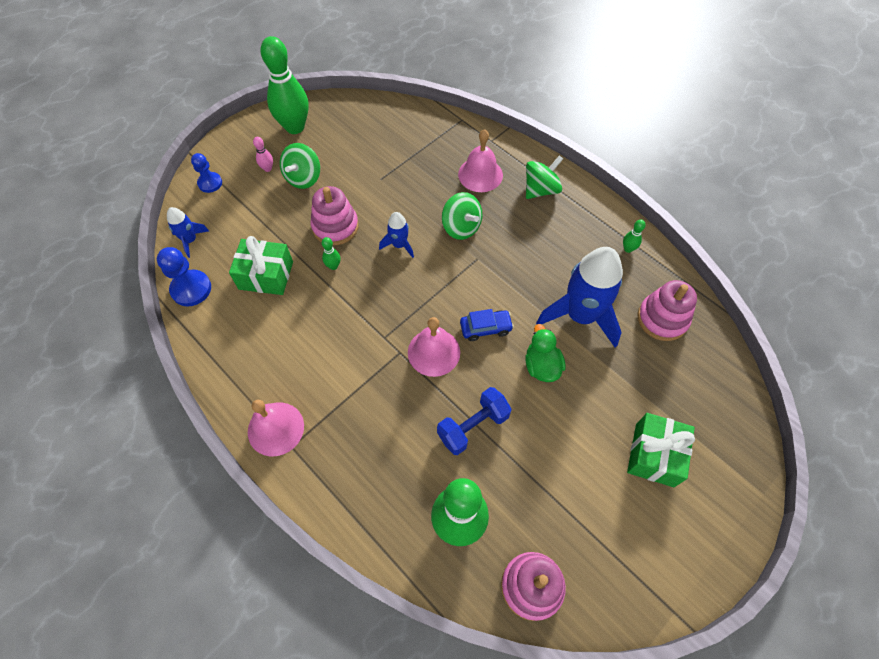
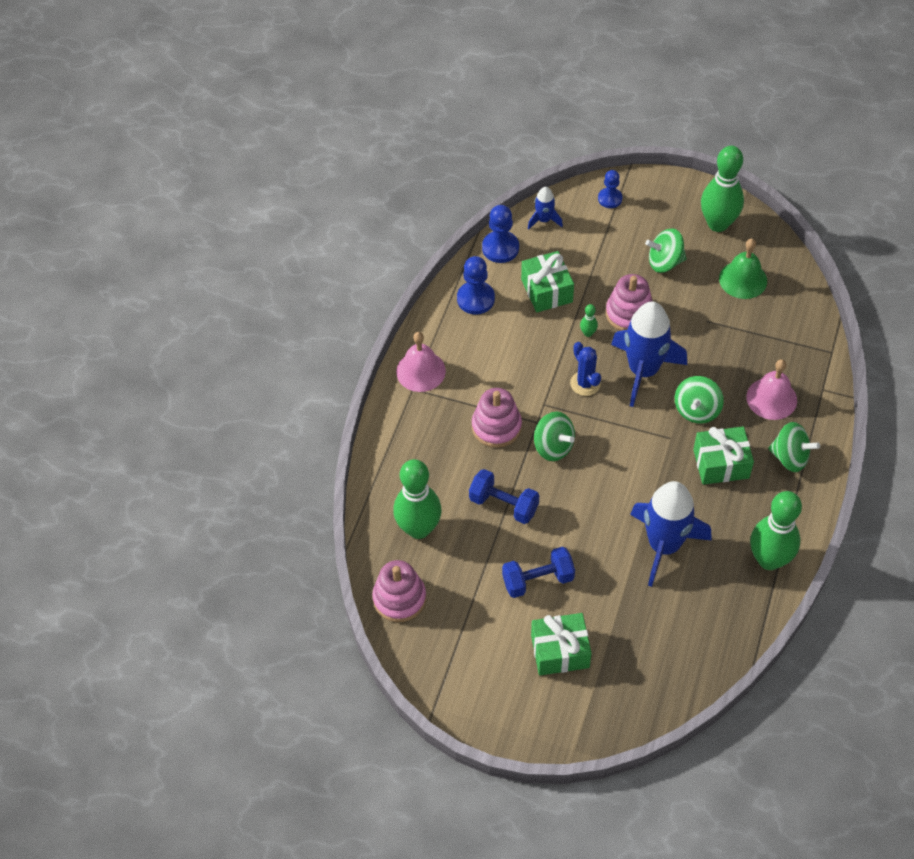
camera: 65 degrees right, 5 degrees down
(230, 337) = (475, 299): none -> blue pawn
(267, 168) = (655, 230): pink bowling pin -> none
(359, 138) = (743, 279): none -> green bell
(383, 294) = (585, 383): none -> blue cactus
(399, 245) = (643, 371): blue rocket -> blue rocket, size x2.10
(434, 352) = (553, 446): pink bell -> green spinning top
(485, 328) = (601, 475): blue car -> none
(522, 236) = (721, 463): none -> green gift
(541, 366) = (592, 533): green duck -> none
(570, 436) = (538, 580): none -> blue dumbbell
(628, 249) = (769, 559): green bowling pin -> green bowling pin, size x2.49
(662, 319) = (705, 615): pink stacking toy -> pink stacking toy (496, 427)

